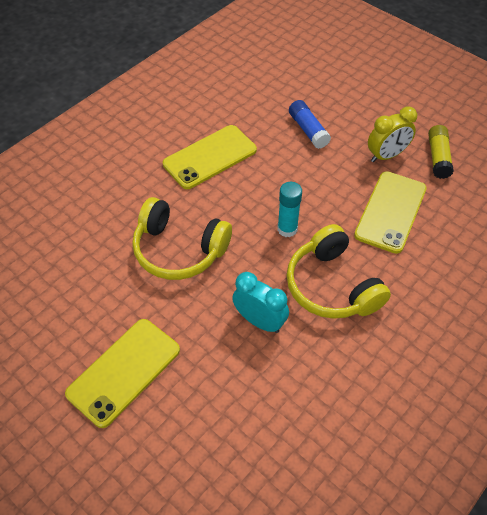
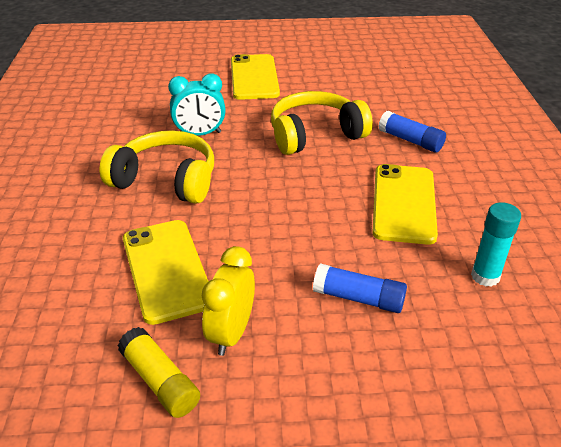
camera: 135 degrees right, 15 degrees down
(129, 194) = (410, 140): none -> blue glue stick
(287, 229) = (252, 194): turquoise glue stick -> turquoise glue stick (485, 276)

